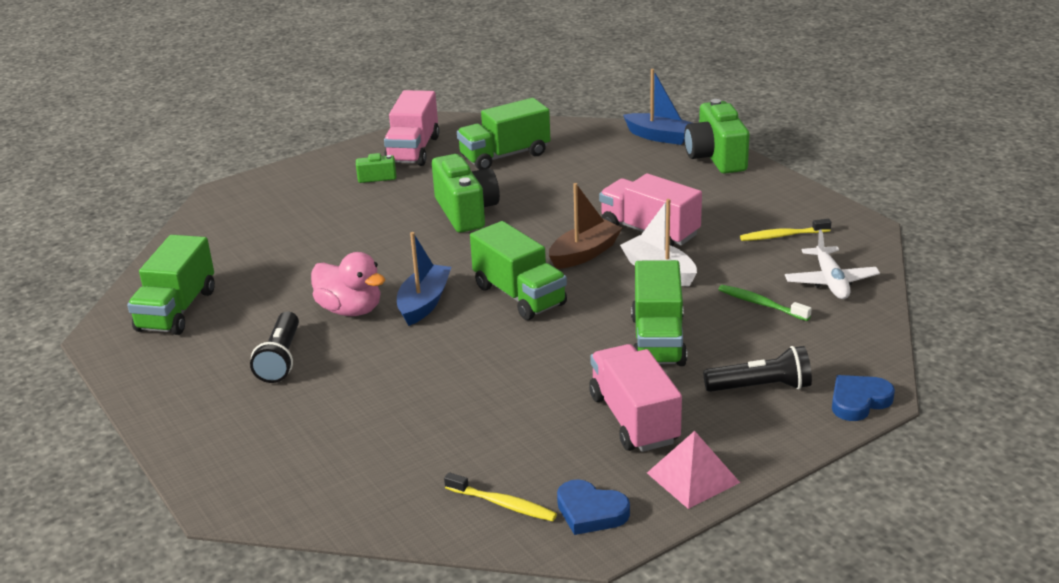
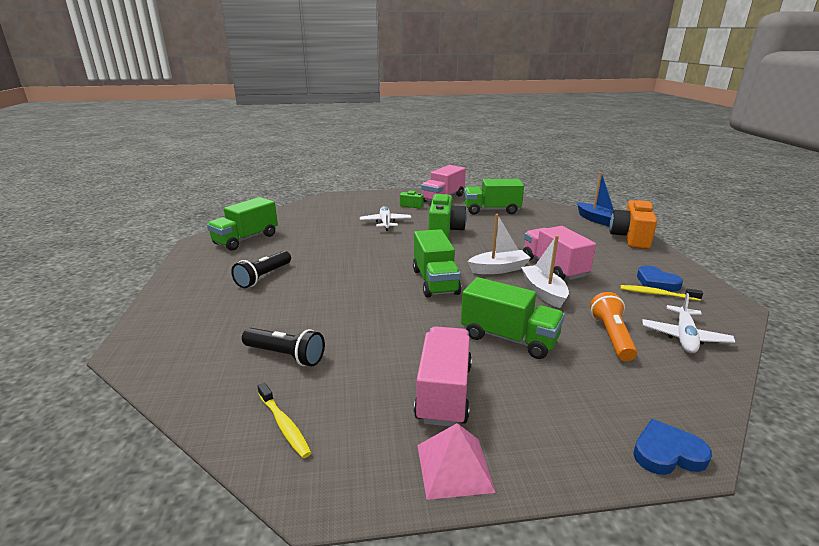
camera: 25 degrees right, 5 degrees down
(350, 310) = (329, 262): pink duck -> none
(366, 221) = (385, 223): none -> white plane
(424, 303) = (373, 270): blue boat -> none
(584, 254) = (498, 269): brown boat -> white boat
(590, 512) = (341, 463): blue heart -> blue heart (656, 282)
(658, 340) = (509, 338): green truck -> green truck turned 90 degrees counterclockwise
(716, 157) = (630, 238): green camera -> orange camera
(761, 304) = (611, 336): green toothbrush -> orange flashlight
(761, 387) = (573, 404): black flashlight -> black flashlight (285, 356)

